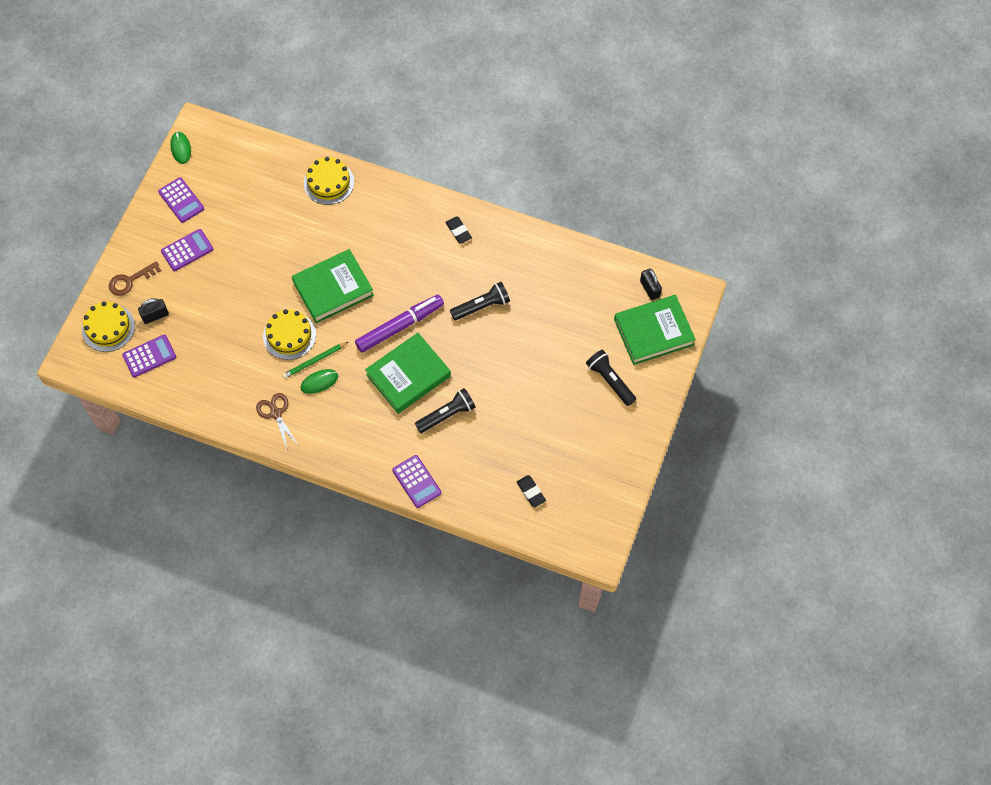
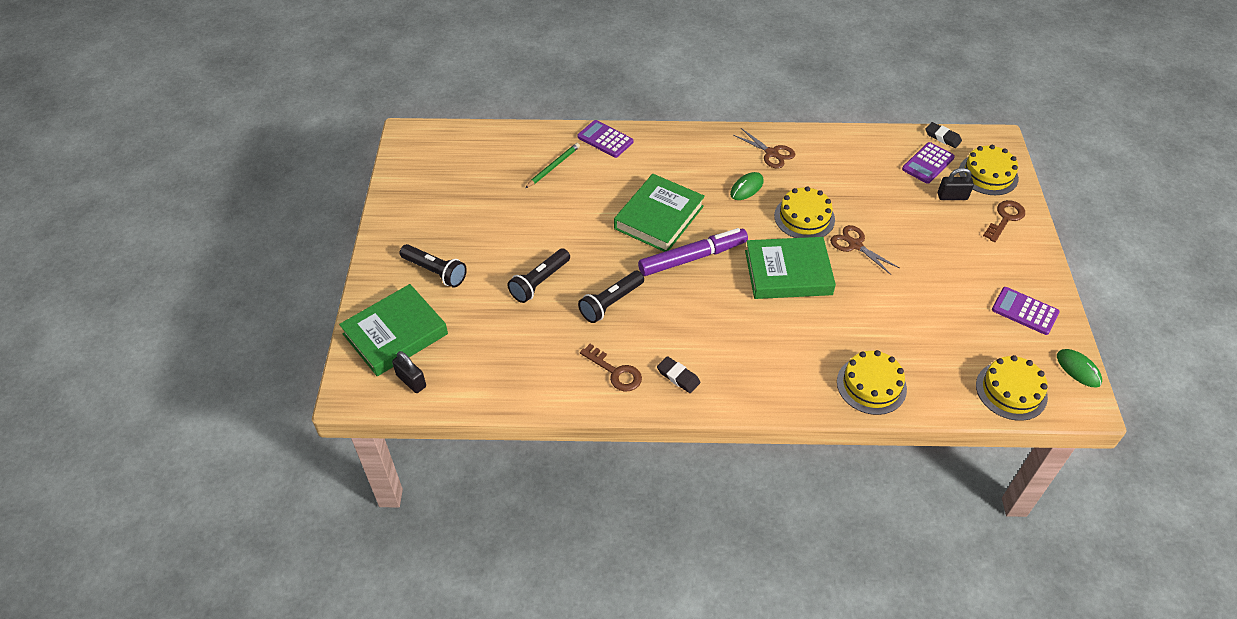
camera: 160 degrees right, 15 degrees down
(155, 316) = (952, 196): black padlock -> black padlock turned 45 degrees clockwise
(187, 250) = (973, 263): purple calculator -> none
(238, 149) = (1011, 391): none -> yellow cake
(266, 296) = (855, 245): none -> brown scissors
(314, 361) = (763, 203): green pencil -> green pencil (553, 166)
(333, 288) = (788, 272): green book -> green book turned 45 degrees clockwise
(400, 326) = (693, 258): purple marker -> purple marker turned 150 degrees counterclockwise
(446, 415) = (601, 196): black flashlight -> black flashlight (539, 282)
(501, 249) = (615, 372): none -> brown key
(531, 492) = (489, 159): black eraser -> black eraser (942, 137)

